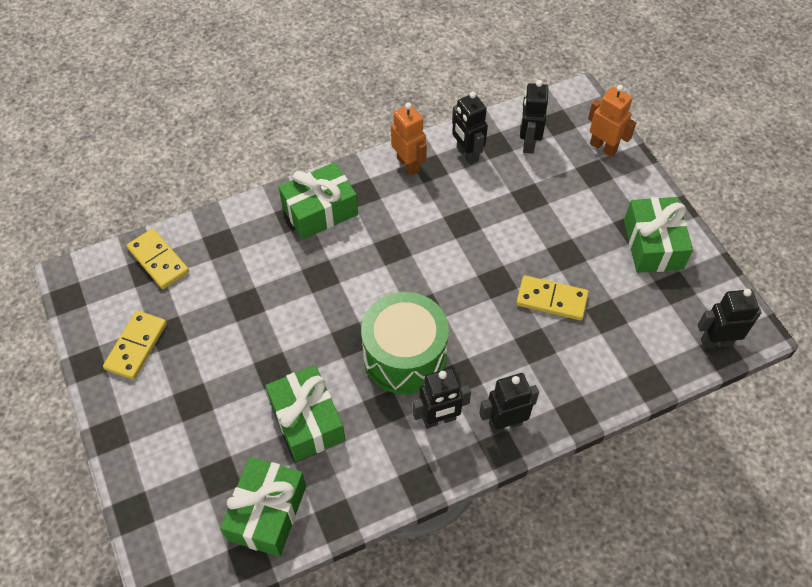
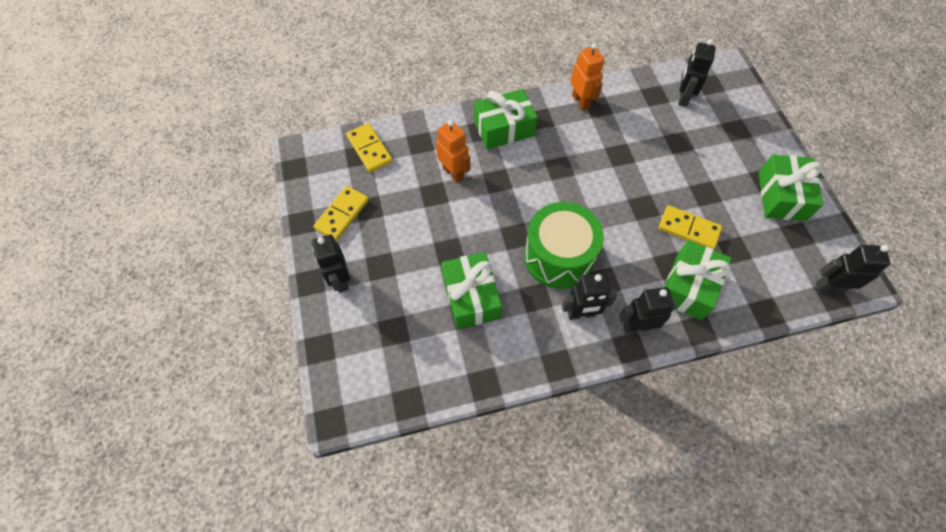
camera: 10 degrees right, 5 degrees up
(267, 513) = (428, 367): green gift -> green gift (689, 286)
(467, 154) = (630, 100): black robot -> black robot (340, 280)
(603, 147) = (747, 110): orange robot -> orange robot (453, 173)

